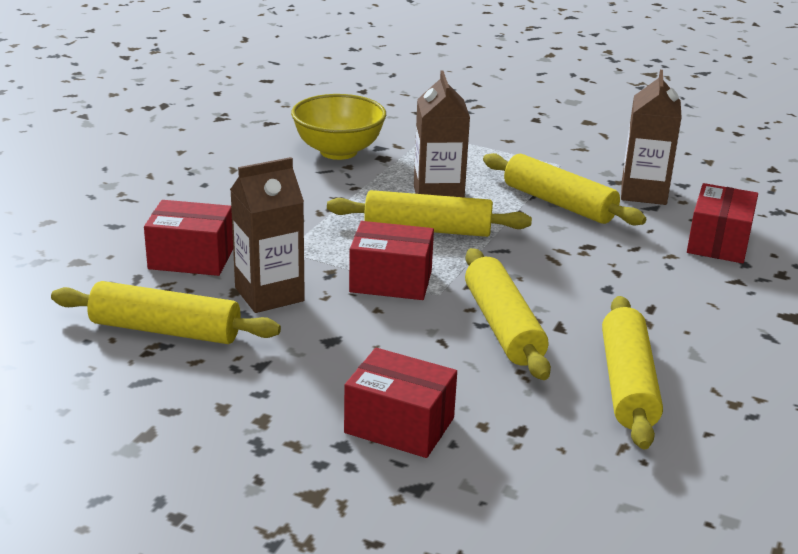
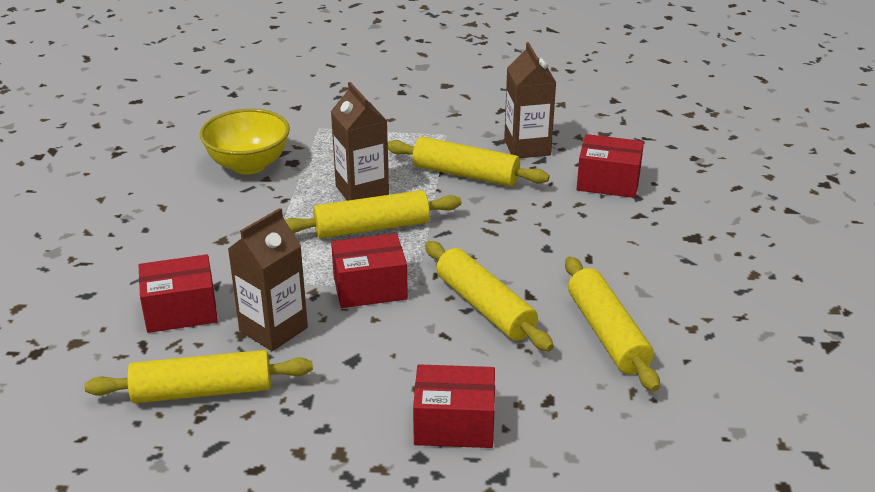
camera: 20 degrees left, 5 degrees up
(718, 242) = (608, 182): red box -> red box turned 75 degrees counterclockwise

